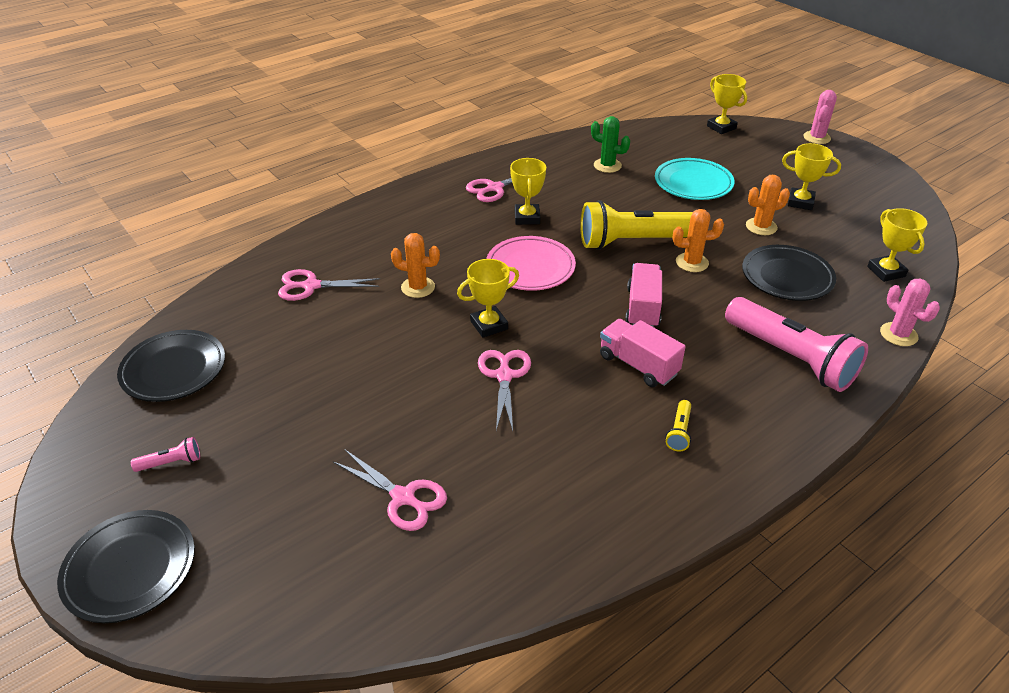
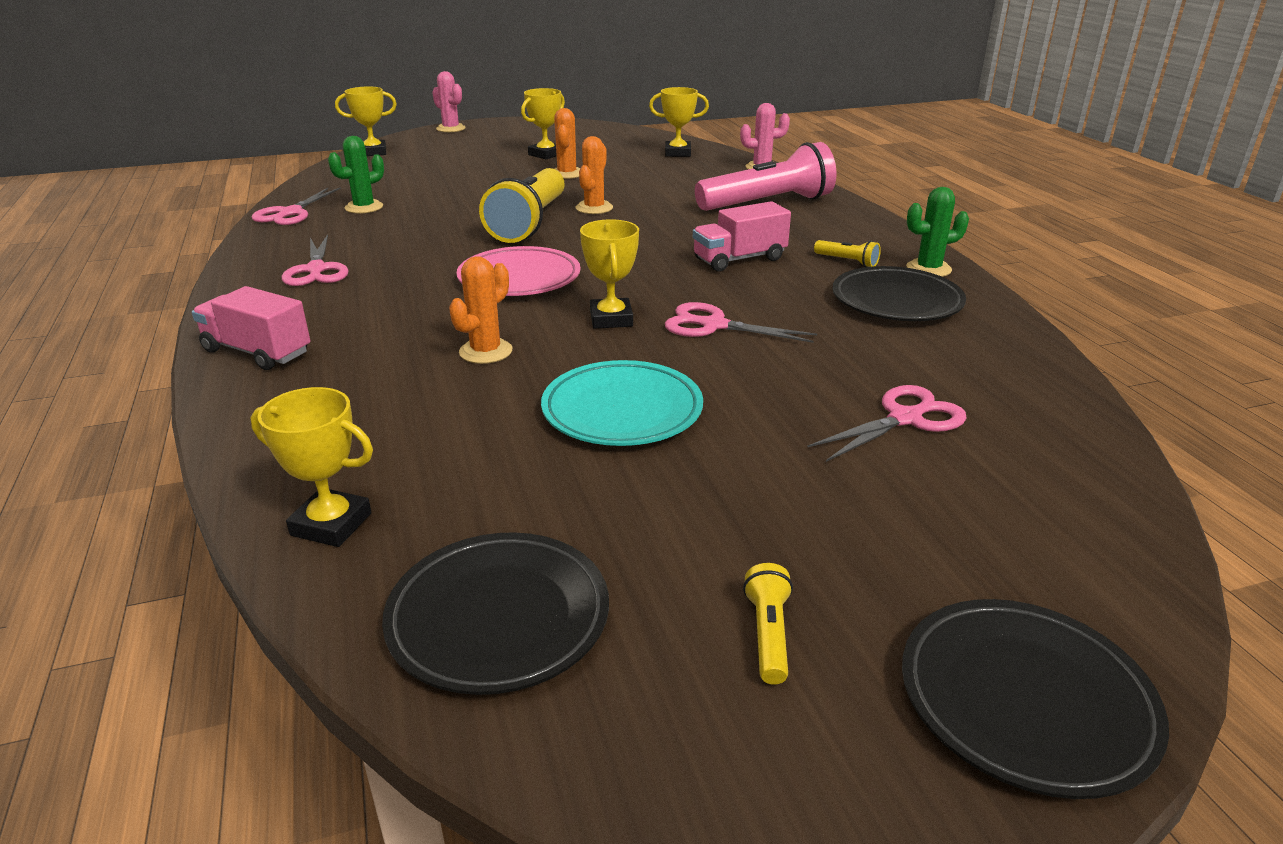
camera: 70 degrees left, 10 degrees down
(171, 462) = (768, 635): pink flashlight -> yellow flashlight
(311, 286) = (387, 437): pink scissors -> pink scissors (290, 213)
(527, 217) = (412, 263): yellow trophy -> yellow trophy (331, 524)
(643, 308) = (649, 240): pink truck -> pink truck (257, 352)
(693, 183) = (458, 181): turquoise plate -> turquoise plate (622, 411)
(699, 491) = (928, 269): none -> green cactus
(787, 277) = (654, 182): black plate -> black plate (896, 301)

